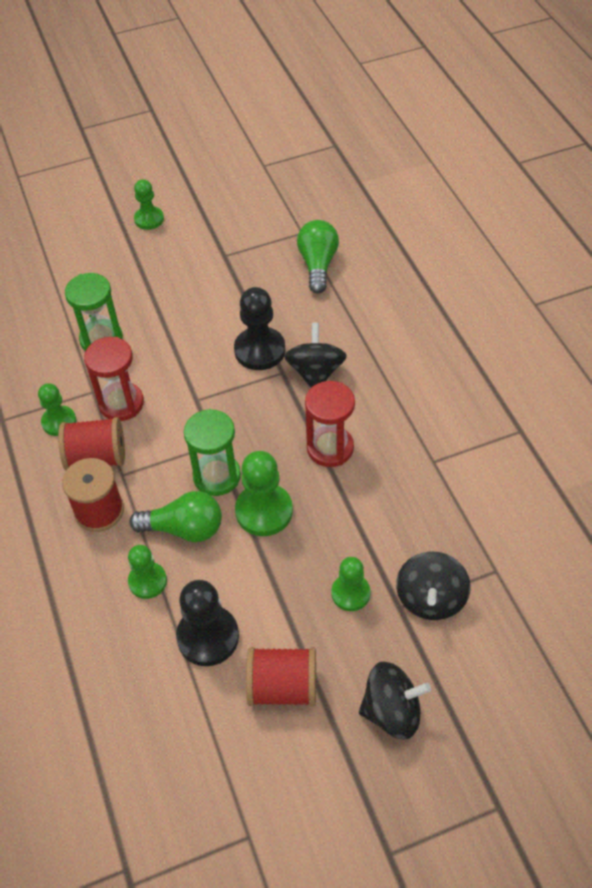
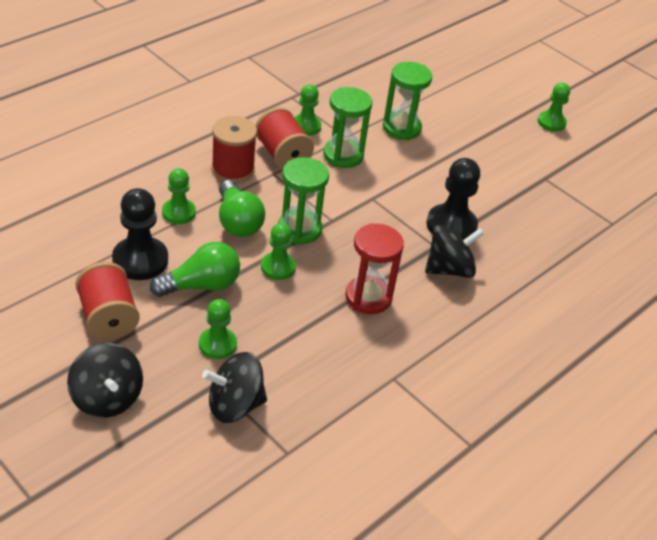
camera: 60 degrees right, 10 degrees down
(121, 403) = (343, 155): red hourglass -> green hourglass
(264, 511) = (278, 267): green pawn -> green pawn, size x0.64
(318, 265) = (580, 243): green light bulb -> green light bulb (201, 285)

